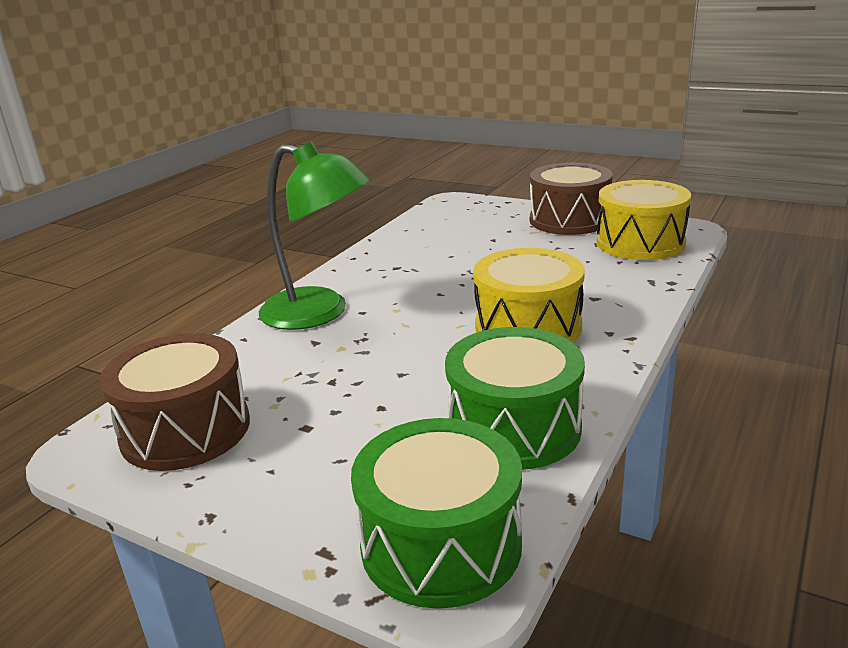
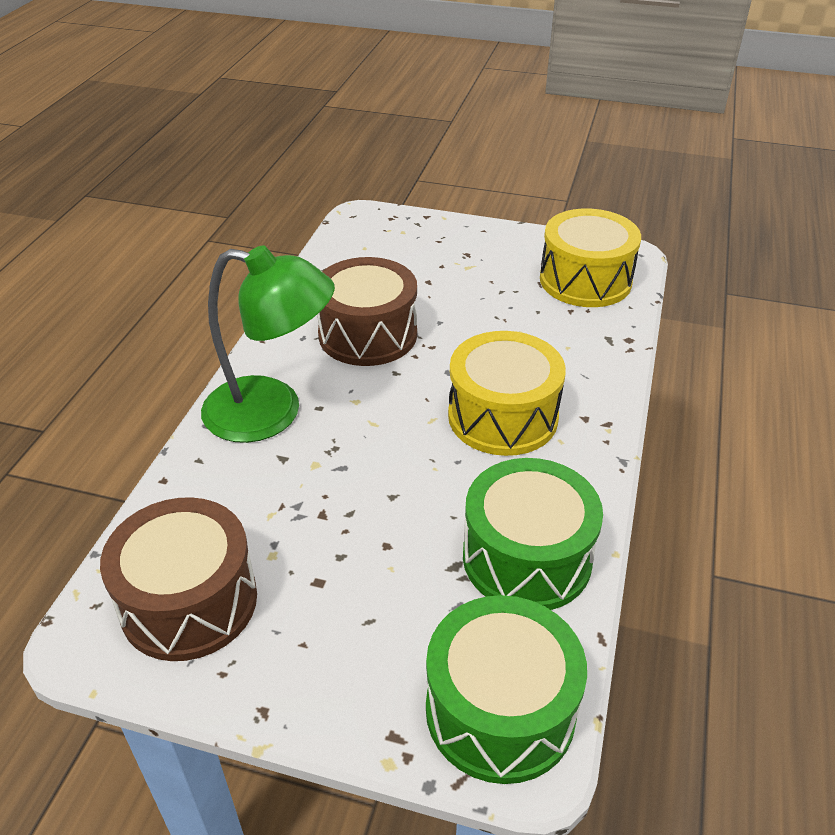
camera: 15 degrees left, 15 degrees up
(569, 220) = (502, 246): brown drum -> brown drum (368, 334)

